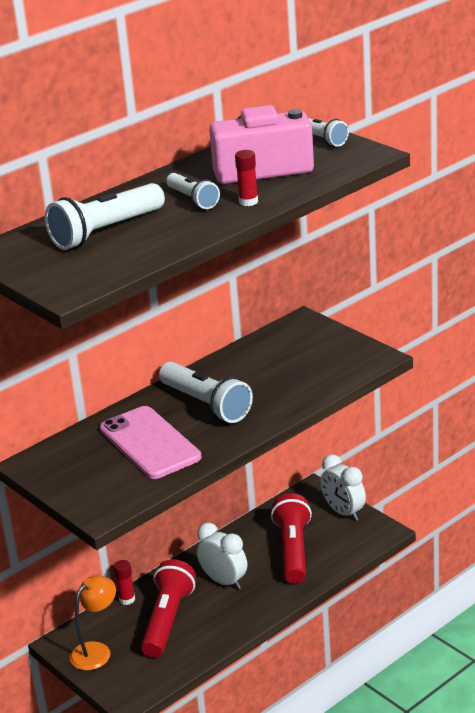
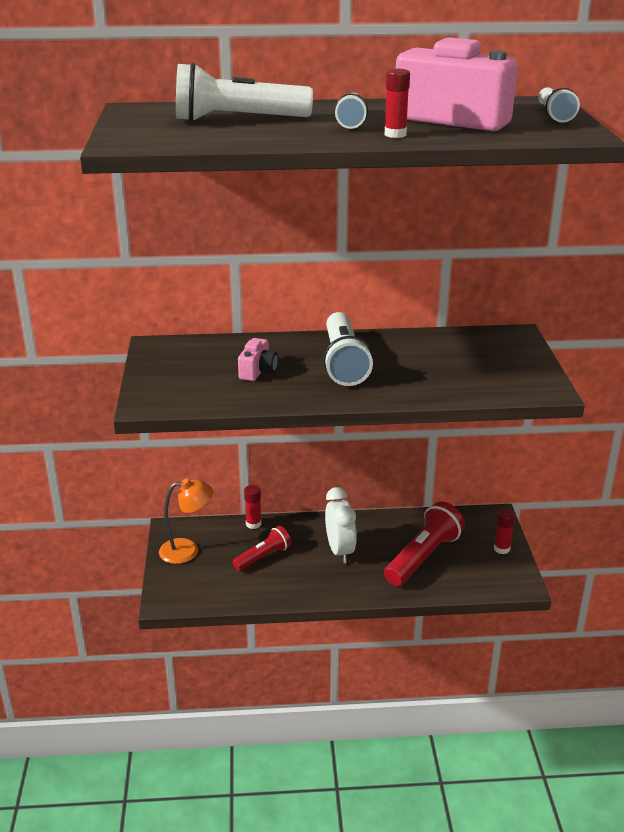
camera: 35 degrees right, 0 degrees up
(149, 443) = (258, 371): pink phone -> pink camera
(167, 620) = (263, 557): red flashlight -> red flashlight, size x0.59
(343, 512) = (501, 549): white clock -> red glue stick

